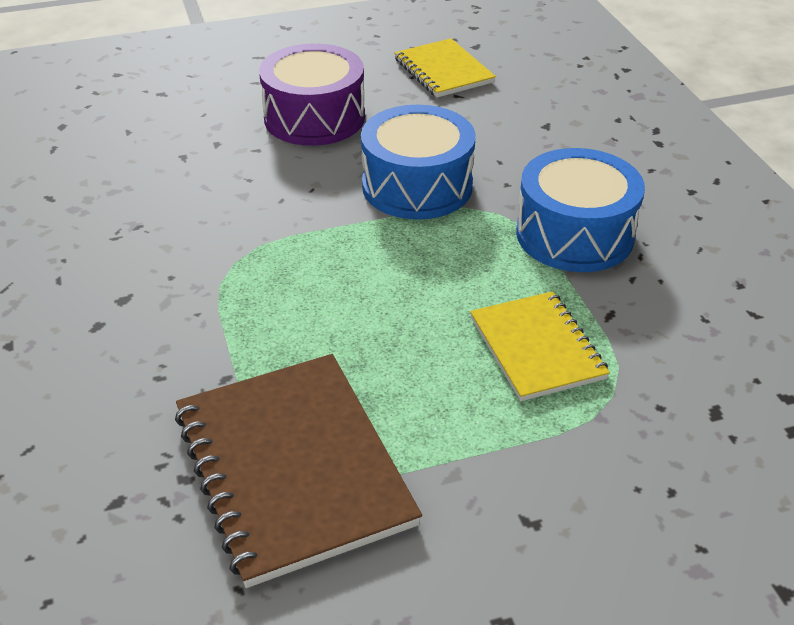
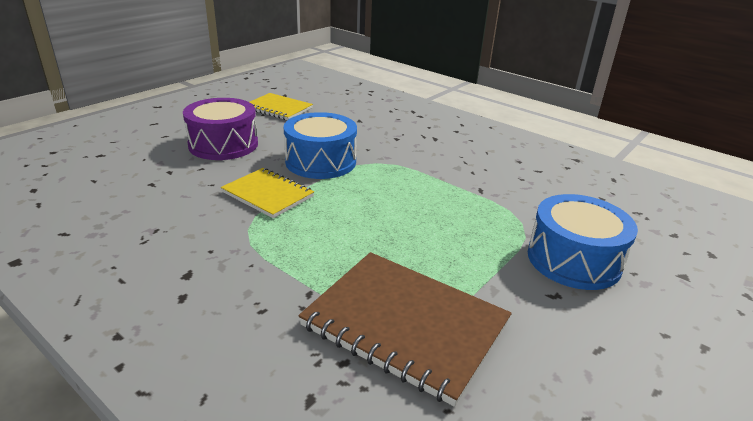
camera: 35 degrees left, 10 degrees down
(536, 348) = (465, 215): yellow notebook -> yellow notebook (267, 194)
(574, 234) = (425, 161): blue drum -> blue drum (573, 260)

